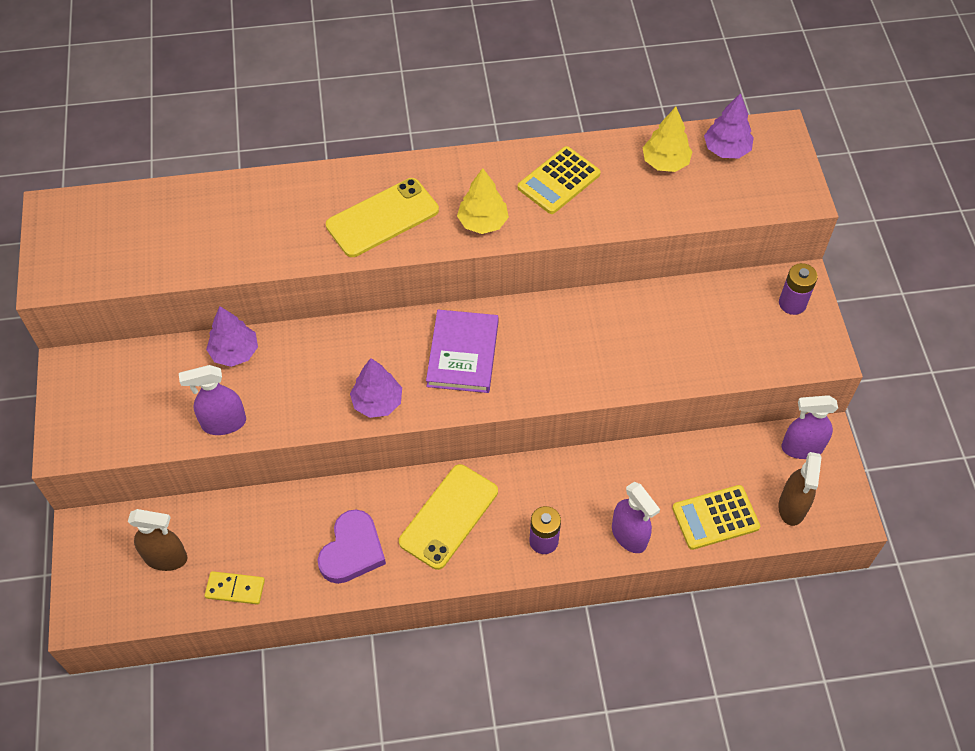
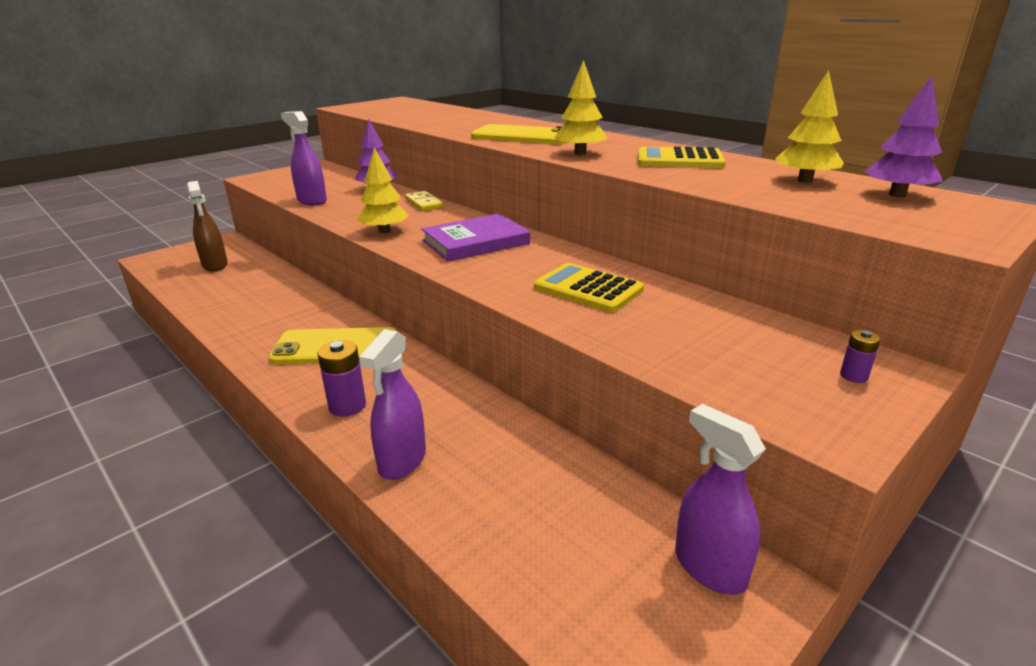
camera: 55 degrees right, 30 degrees down
(235, 589) = (198, 292): yellow domino -> yellow domino (424, 203)
(352, 550) = (265, 320): purple heart -> none
(377, 402) = (384, 231): purple tree -> yellow tree
(715, 517) = (496, 525): yellow calculator -> yellow calculator (588, 289)
(792, 303) = (853, 376): purple battery -> purple battery, size x0.55
(792, 507) = (597, 606): brown spray bottle -> none

